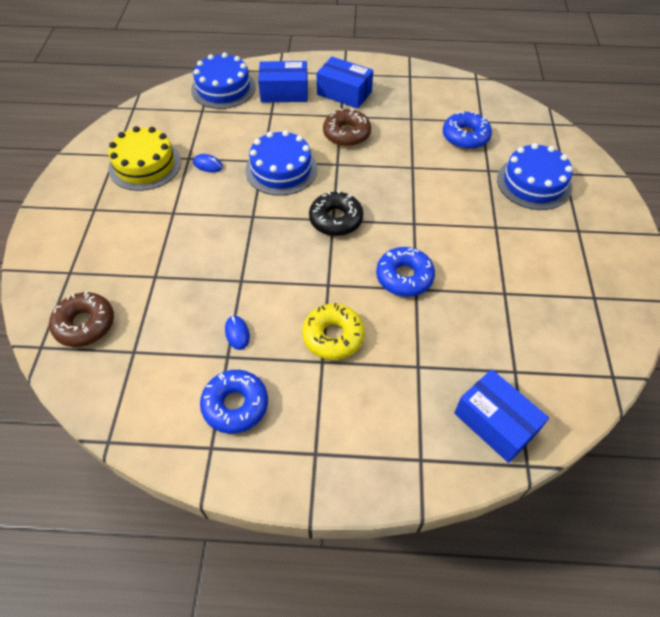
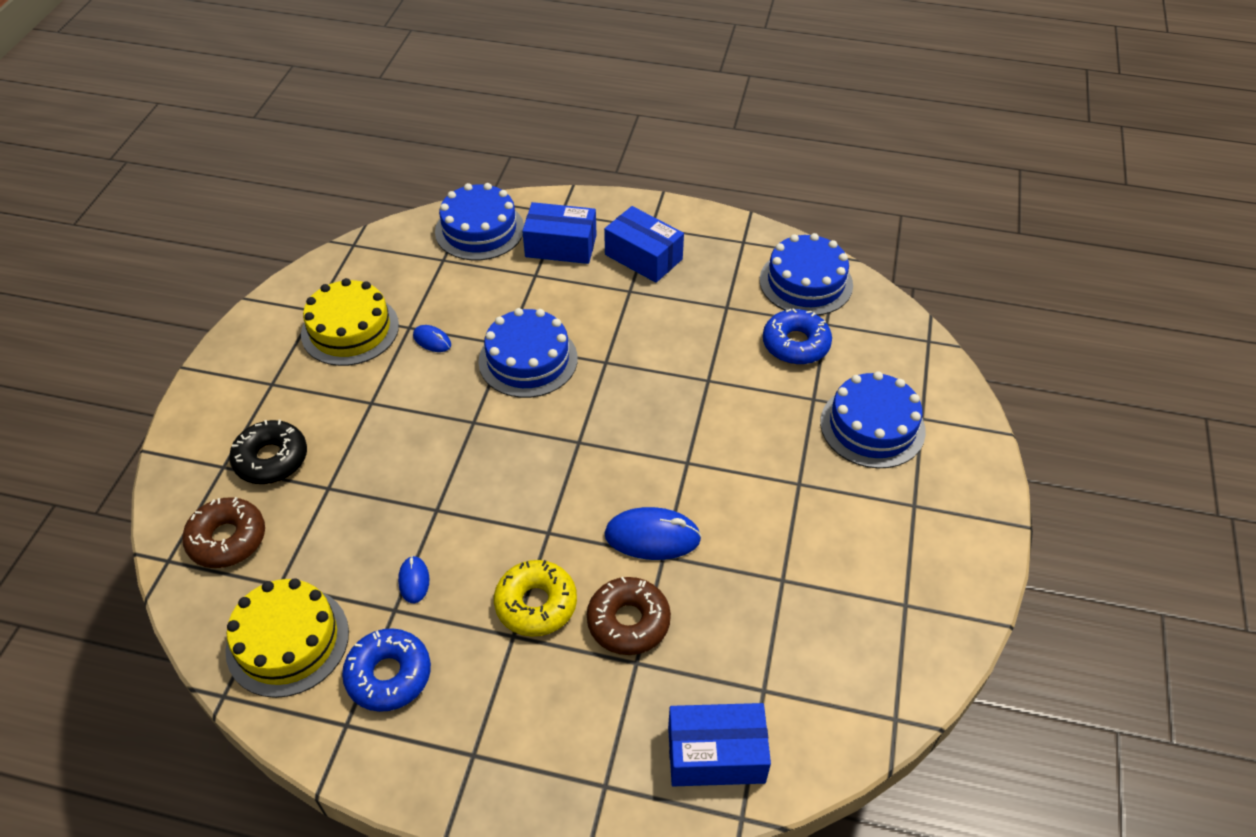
camera: 10 degrees right, 5 degrees down
(150, 392) = (287, 641): none -> yellow cake
(336, 219) = (582, 442): black donut -> black donut (271, 459)
(346, 134) = (630, 319): brown donut -> brown donut (628, 622)
(404, 277) = (652, 537): blue donut -> blue mouse
(460, 97) = (806, 282): none -> blue cake
(495, 423) = (716, 754): blue box -> blue box turned 60 degrees counterclockwise

